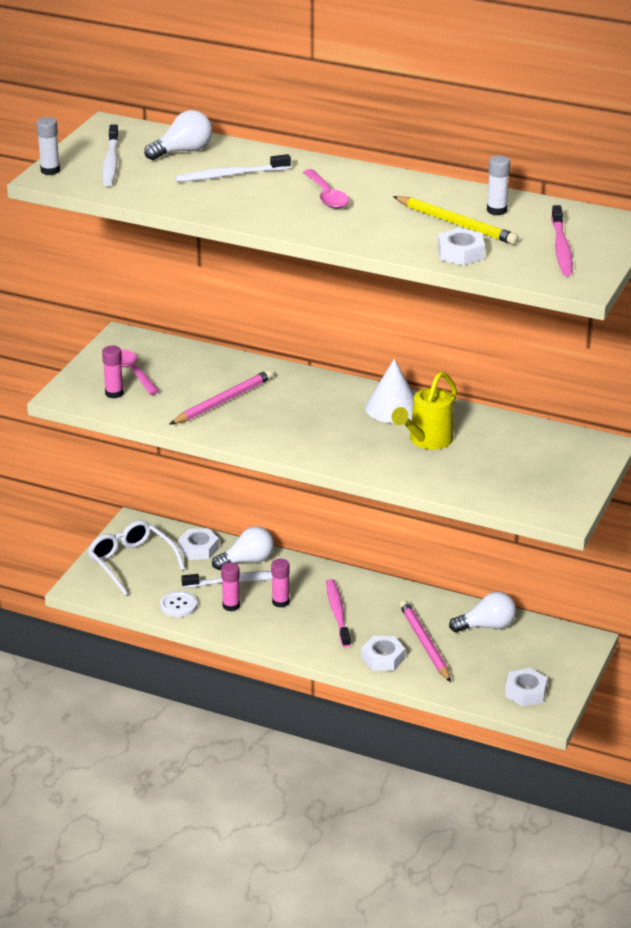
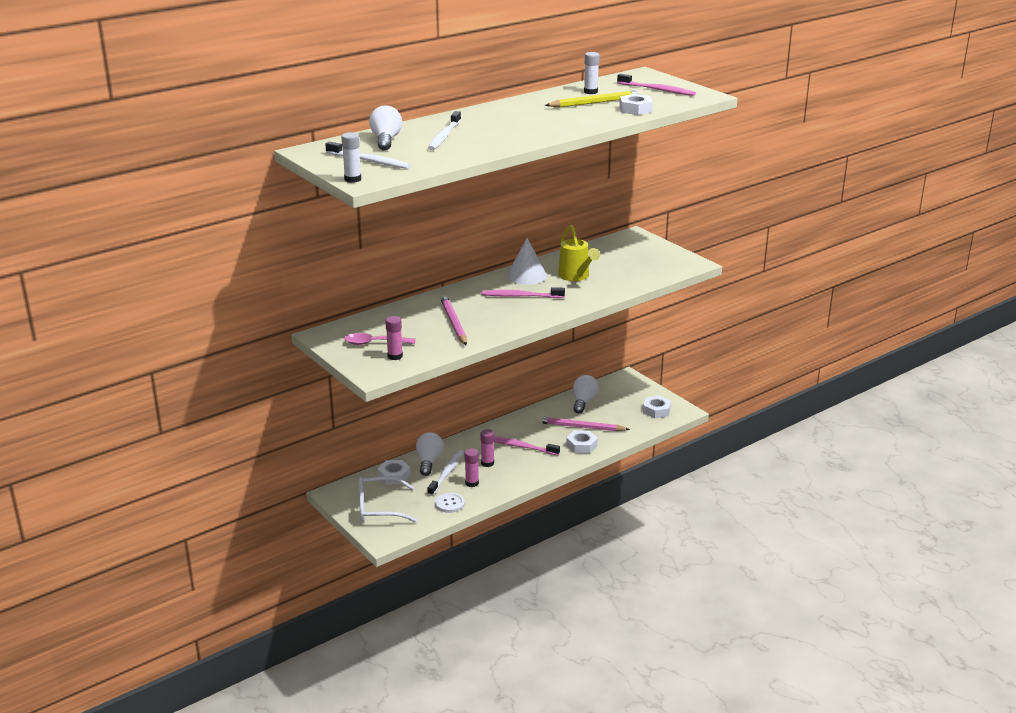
camera: 60 degrees left, 5 degrees down
(327, 196) = (513, 121): pink spoon -> none
(333, 421) = (520, 296): none -> pink toothbrush

